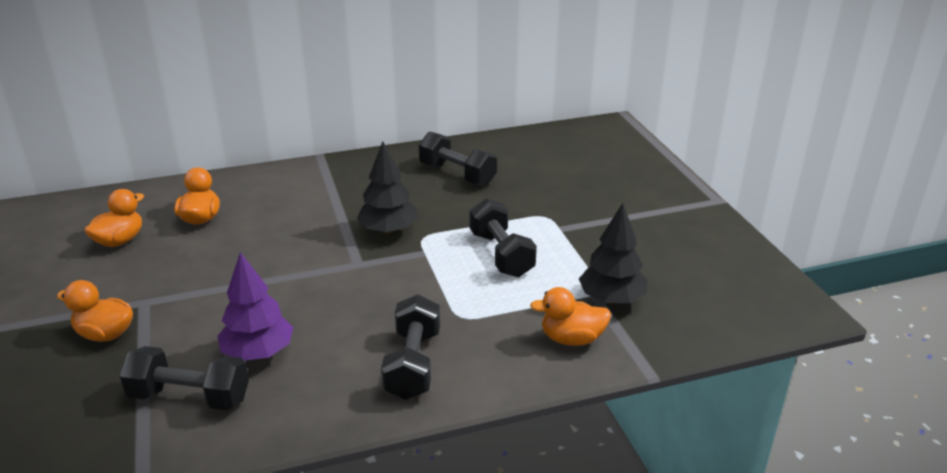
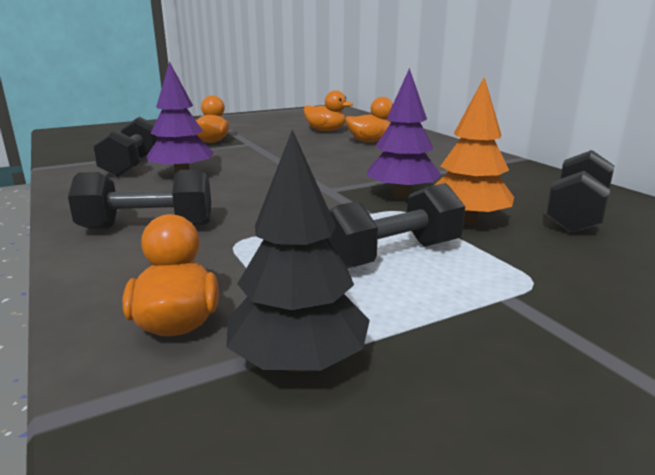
camera: 80 degrees right, 10 degrees down
(388, 230) = (401, 195): black tree -> purple tree
(453, 215) = (467, 220): none -> orange tree

